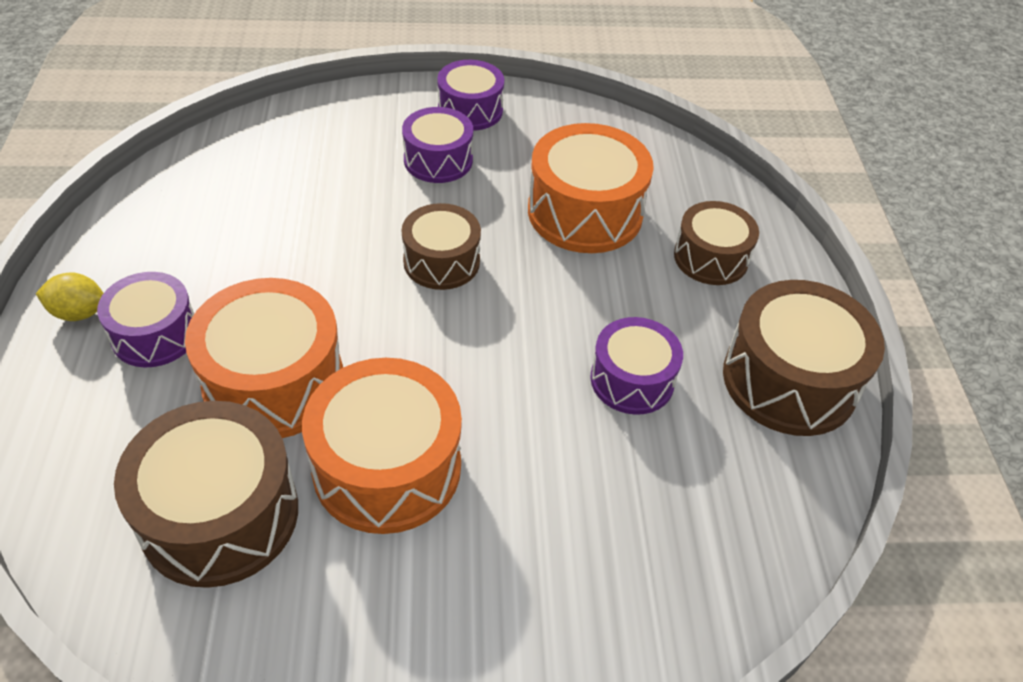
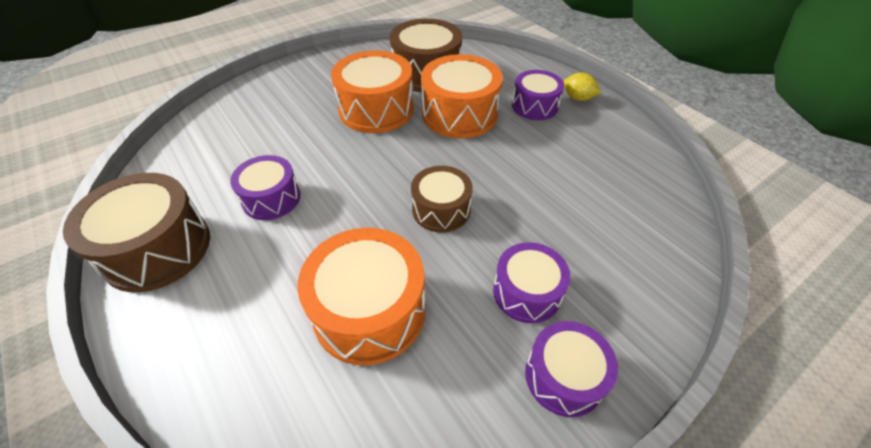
camera: 150 degrees right, 0 degrees up
(79, 313) = (578, 98): yellow lemon -> yellow lemon turned 60 degrees clockwise
(711, 258) = (237, 325): brown drum -> none

